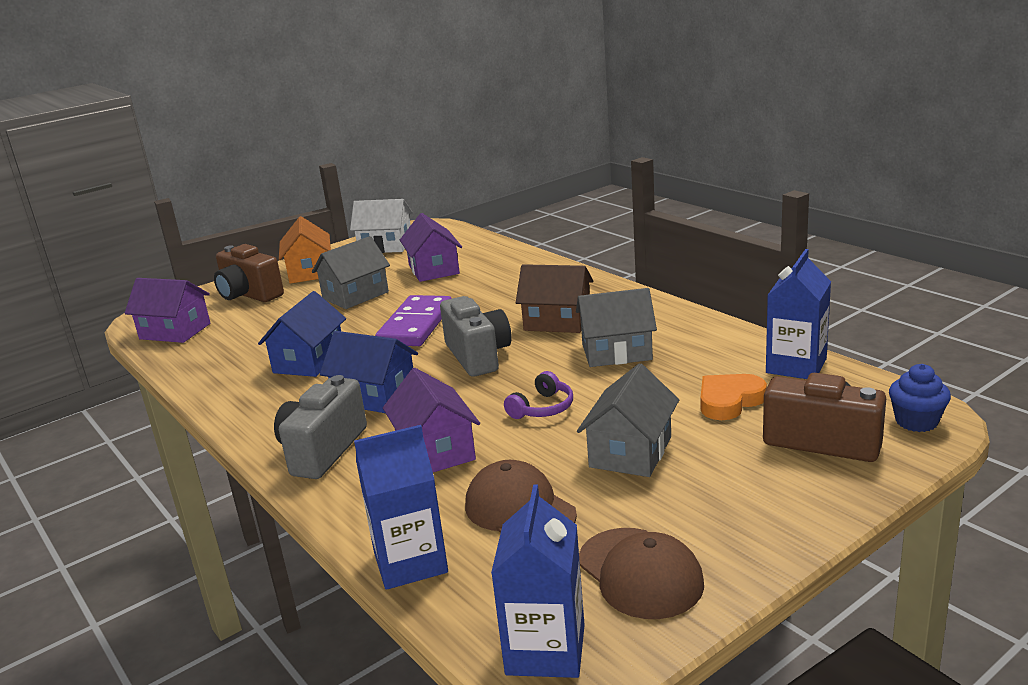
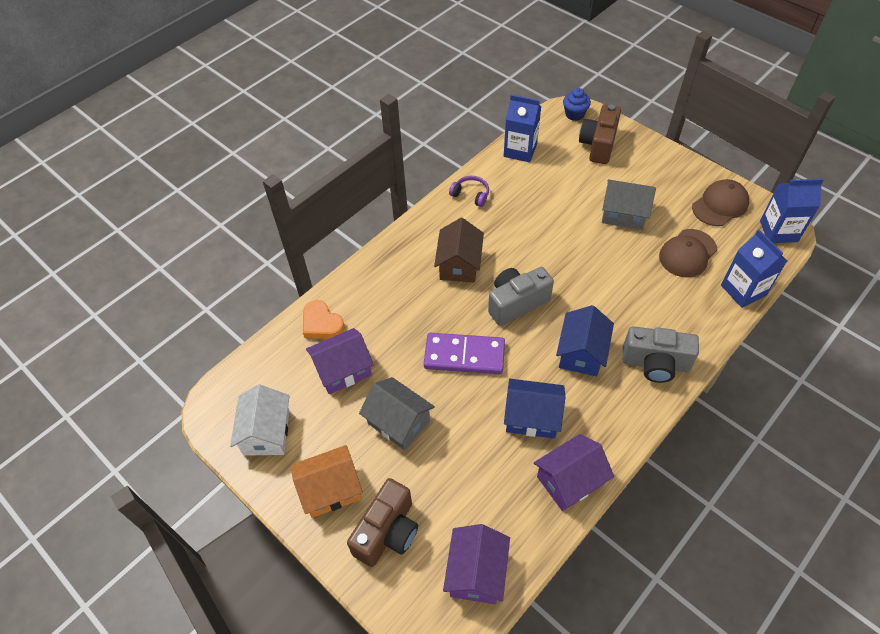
camera: 100 degrees left, 30 degrees up
(435, 451) = (642, 302): purple house -> purple house (569, 480)
(542, 408) = (584, 257): purple headphones -> purple headphones (471, 195)
(616, 352) = (506, 228): grey house -> none
(729, 401) = (563, 177): orange heart -> orange heart (321, 324)

